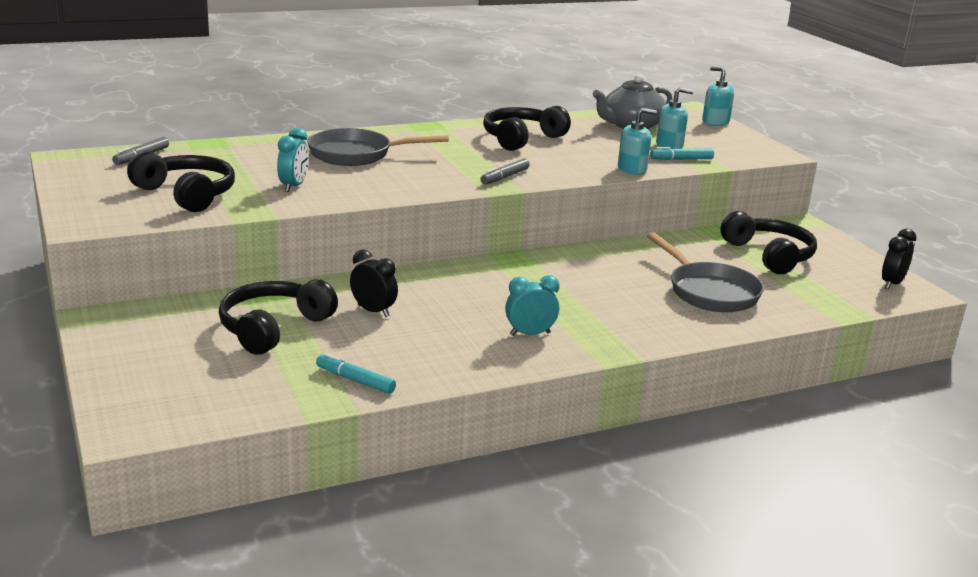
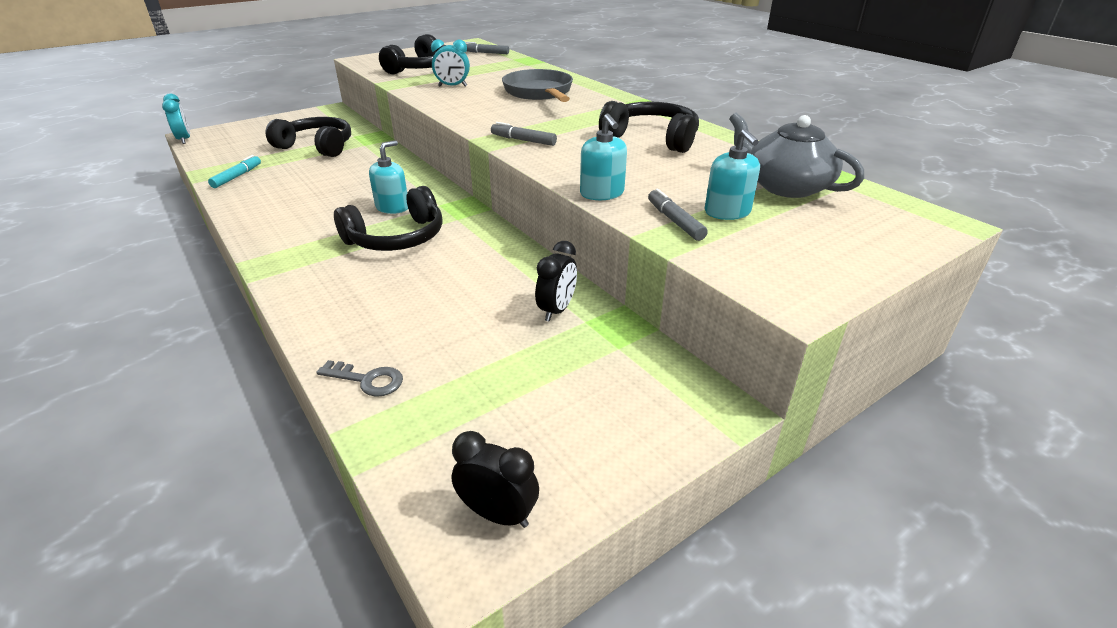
camera: 80 degrees right, 10 degrees up
(373, 311) = (345, 169): black clock -> black clock (556, 310)
(530, 334) = (305, 226): turquoise clock -> turquoise clock (184, 140)
(682, 159) = (675, 221): turquoise marker -> grey marker
(709, 292) = (415, 318): grey pan -> none
(715, 122) = (900, 243): turquoise soap dispenser -> turquoise soap dispenser (392, 207)
(769, 255) = (556, 368): black headphones -> black headphones (397, 238)
(786, 311) = (367, 380): none -> grey key

